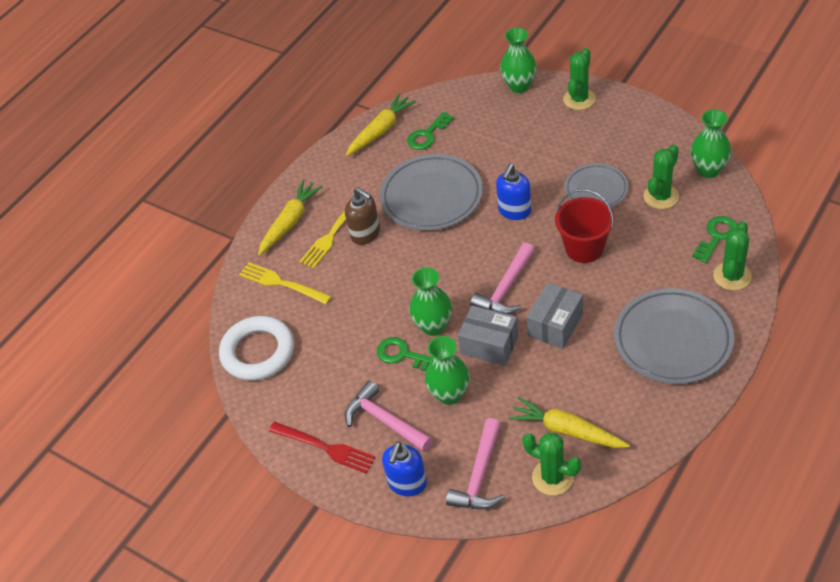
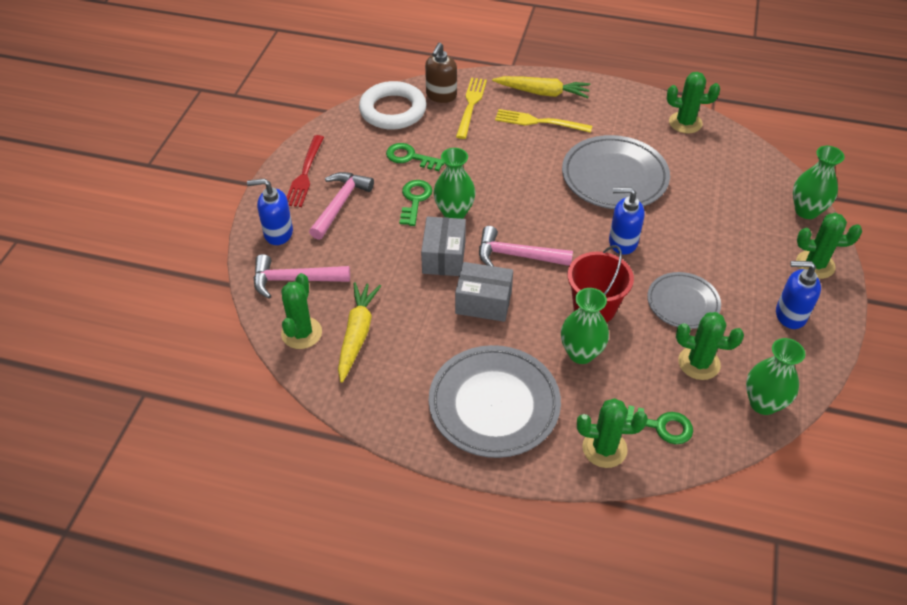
camera: 65 degrees right, 0 degrees up
(366, 234) = (548, 143): brown soap dispenser -> brown soap dispenser (441, 96)
(381, 130) = (685, 123): yellow carrot -> green cactus
(427, 135) = (696, 156): green key -> green key (410, 157)
(449, 394) = (379, 241): green vase -> green vase (581, 353)
(626, 129) = (790, 315): none -> blue soap dispenser

